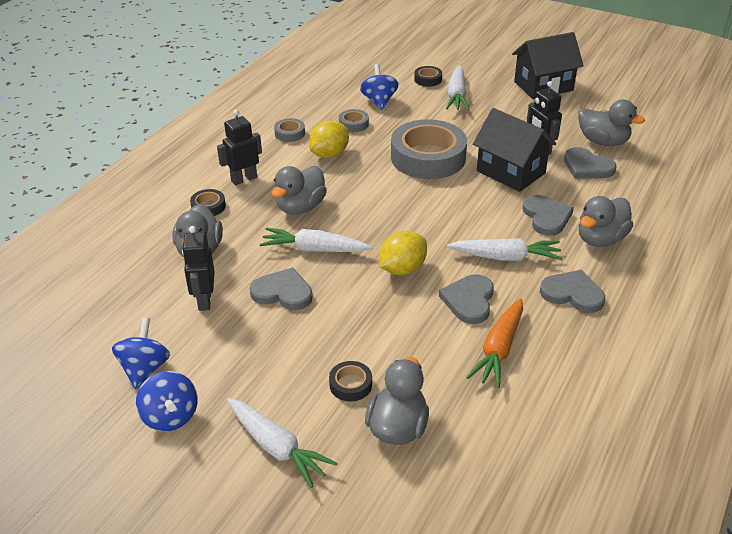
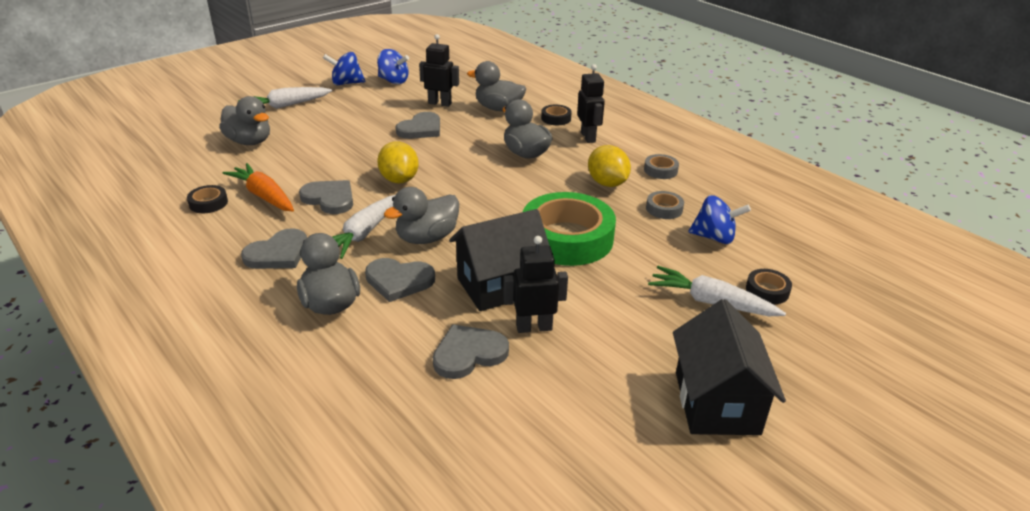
camera: 110 degrees right, 5 degrees down
(314, 249) = (461, 149): white carrot -> none
(350, 385) = (304, 135): black tape -> black tape (208, 203)
(428, 157) = (567, 238): grey tape -> green tape
(603, 141) = (519, 398): grey duck -> grey duck (427, 238)

